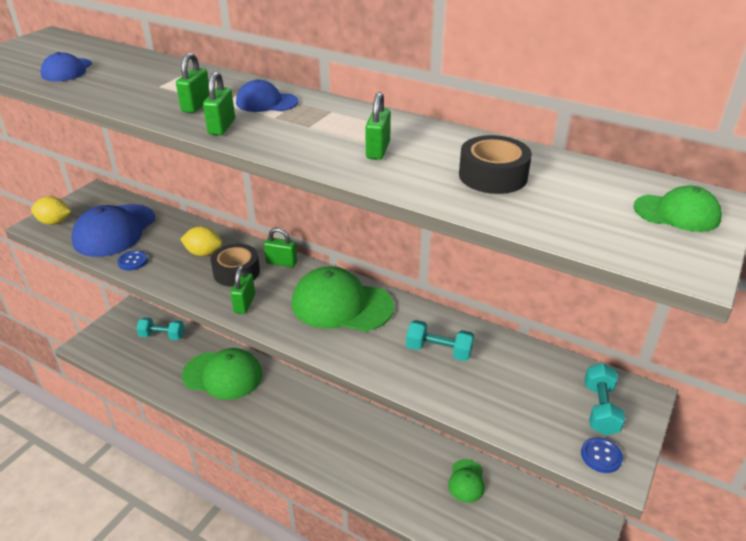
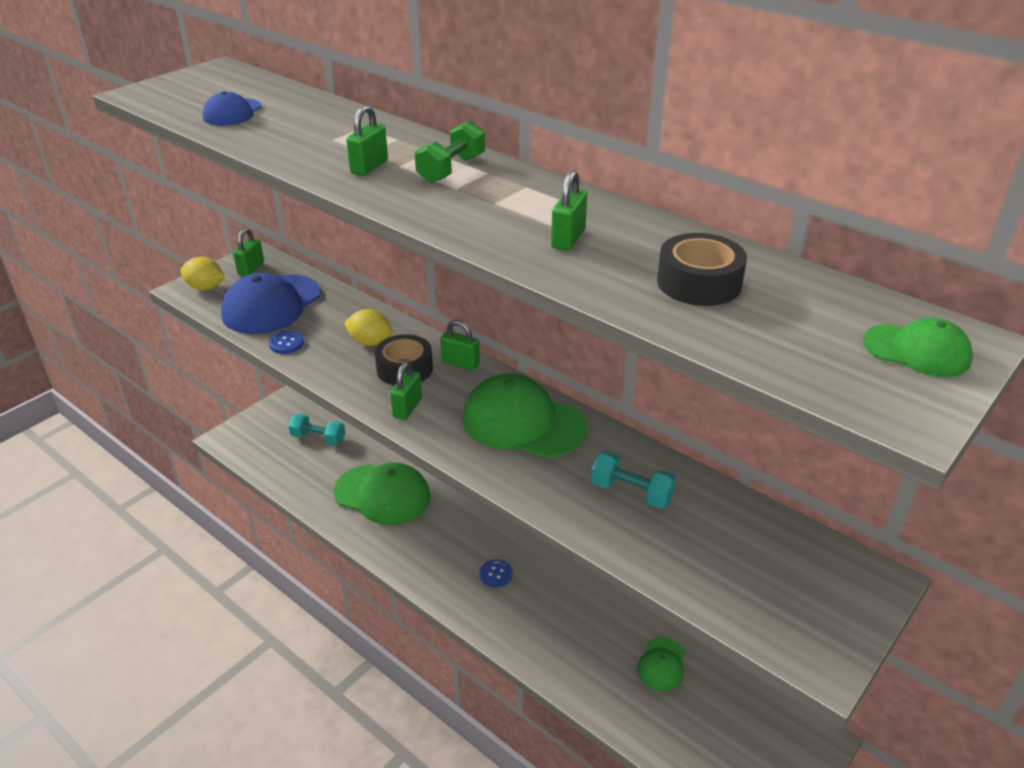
camera: 10 degrees right, 0 degrees up
(222, 127) = (392, 195): green padlock -> green padlock (251, 269)
(266, 102) = (451, 169): blue cap -> green dumbbell
(600, 409) = (821, 589): turquoise dumbbell -> none
(601, 456) = (808, 645): blue button -> blue button (496, 574)

